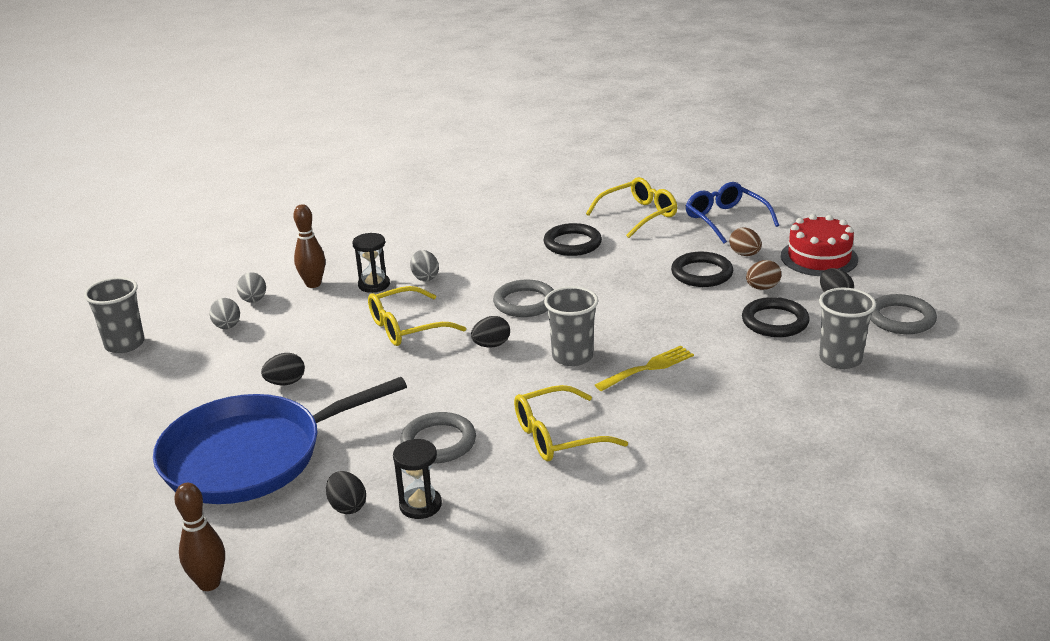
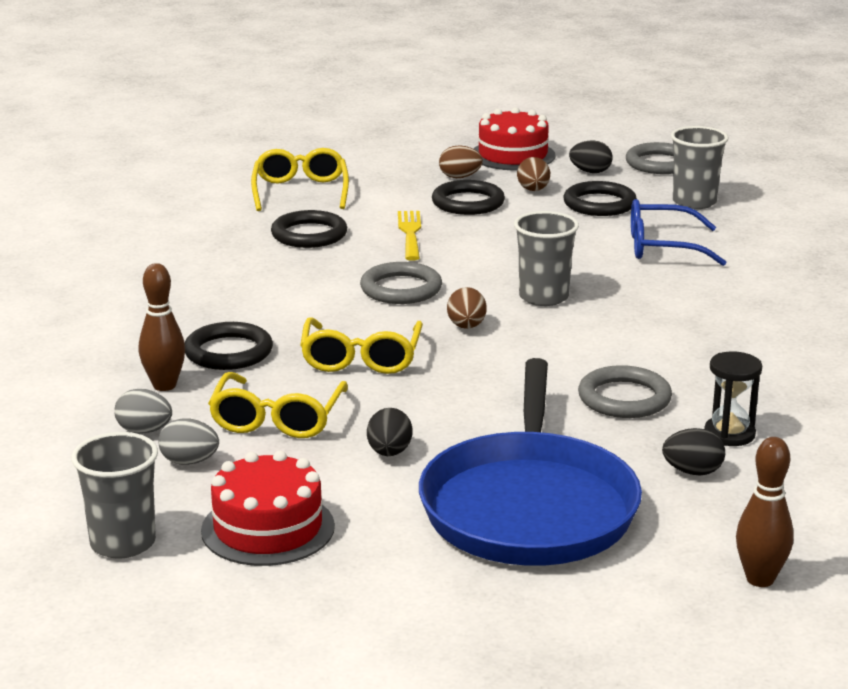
camera: 60 degrees left, 5 degrees down
(166, 378) = (268, 528): none -> red cake
(374, 285) = (228, 352): black hourglass -> black ring
(425, 277) = (259, 321): grey egg -> none
(491, 345) = (466, 326): black egg -> brown egg
(557, 436) = (680, 342): yellow glasses -> yellow glasses (277, 419)
(648, 368) = (610, 273): yellow fork -> yellow fork (410, 233)
(725, 220) = (378, 163): blue glasses -> blue glasses (662, 247)

